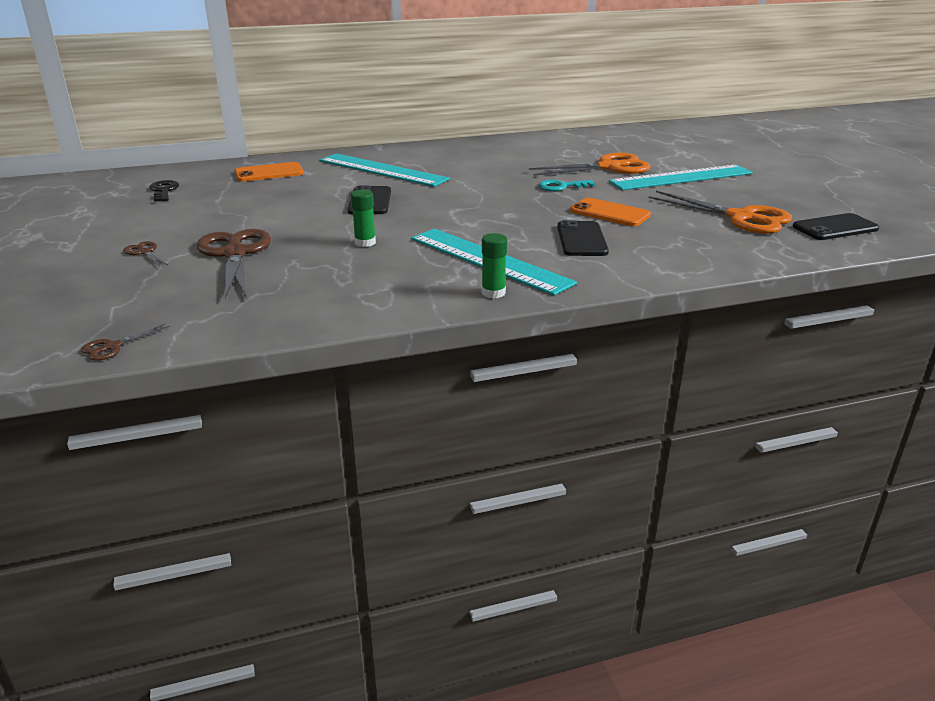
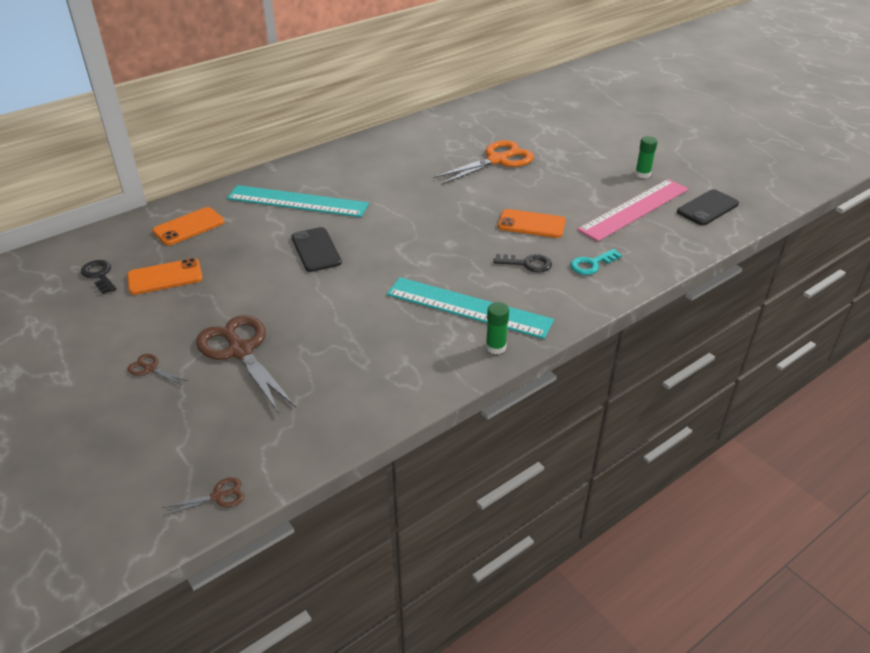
camera: 20 degrees left, 10 degrees up
(113, 347) = (218, 496): brown scissors -> brown scissors turned 135 degrees counterclockwise
(217, 199) = (165, 277): none -> orange phone
(365, 243) = (349, 308): green glue stick -> green glue stick (642, 174)
(561, 187) = (472, 195): turquoise key -> turquoise key (591, 264)
(581, 239) = (527, 264): black phone -> black key
(681, 178) = (564, 164): turquoise ruler -> none
(741, 218) = (634, 209): orange scissors -> pink ruler

